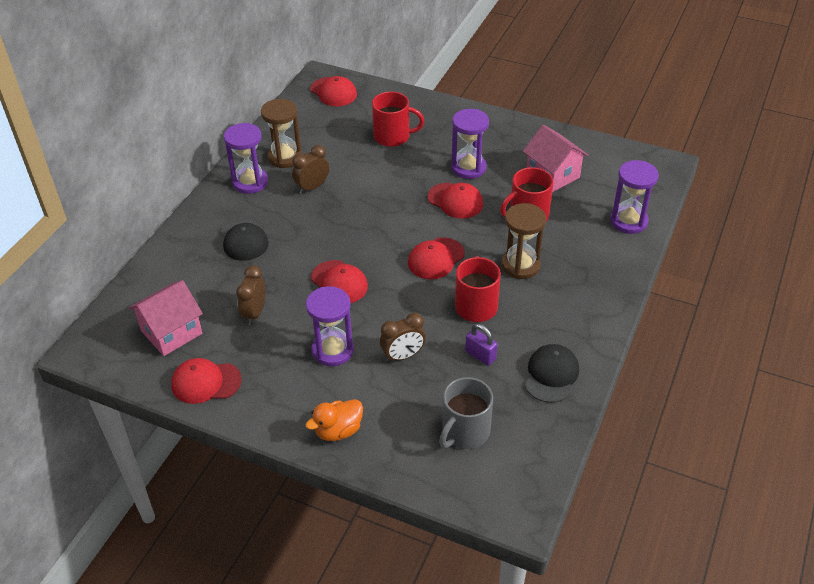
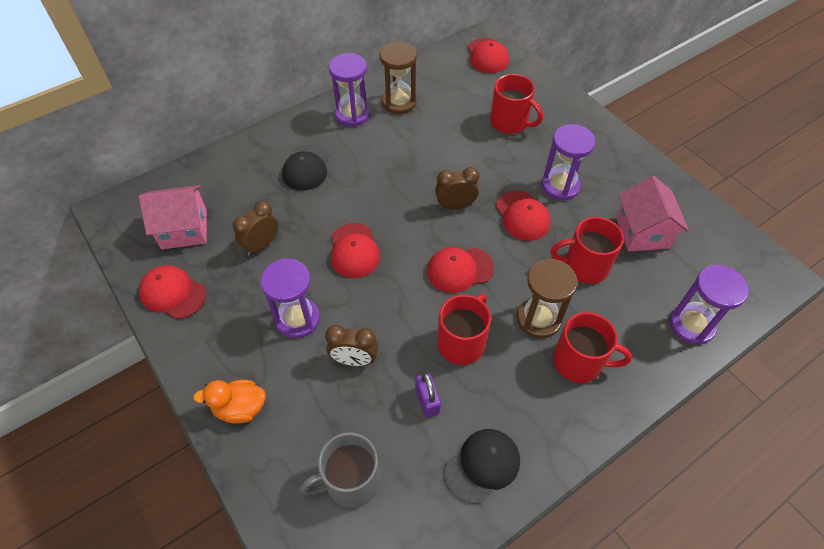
camera: 30 degrees right, 10 degrees up
(312, 187) = (401, 142): brown clock -> brown clock (455, 206)
(569, 279) = (579, 362): none -> red mug

